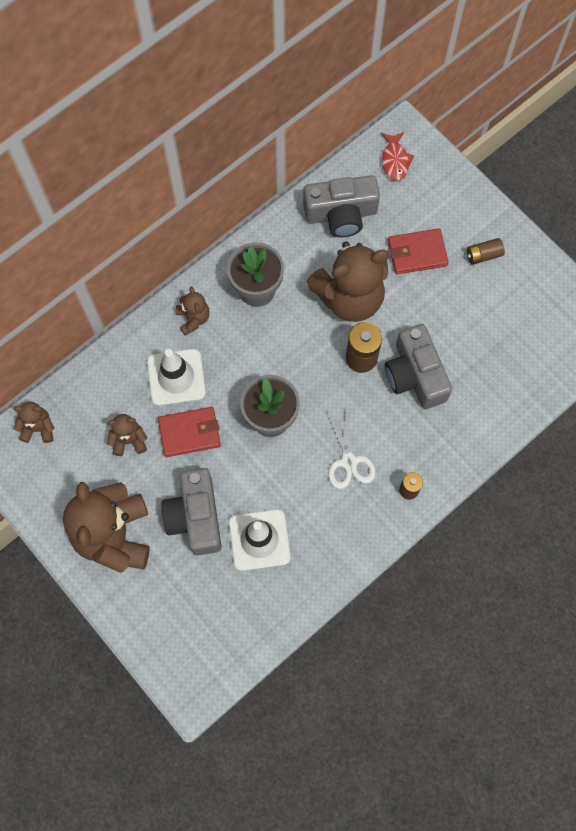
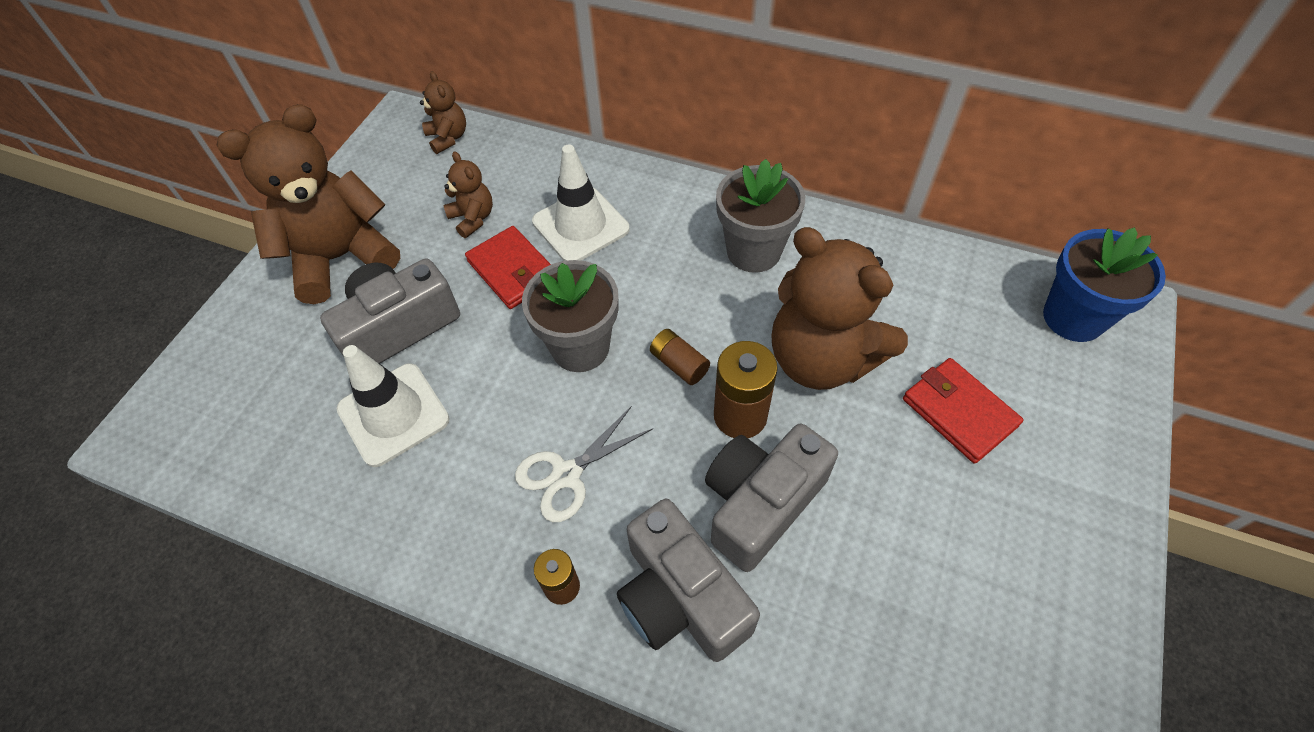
camera: 65 degrees right, 15 degrees down
(193, 319) = (669, 208): brown teddy bear -> none
(341, 214) = (935, 292): grey camera -> grey camera (680, 597)
(395, 160) = (1073, 318): red fish -> blue flower pot
(483, 255) = (1037, 510): brown battery -> brown battery (679, 364)

